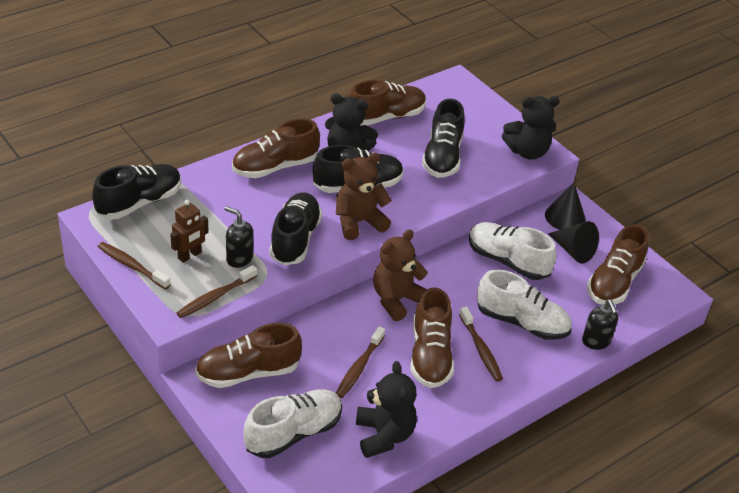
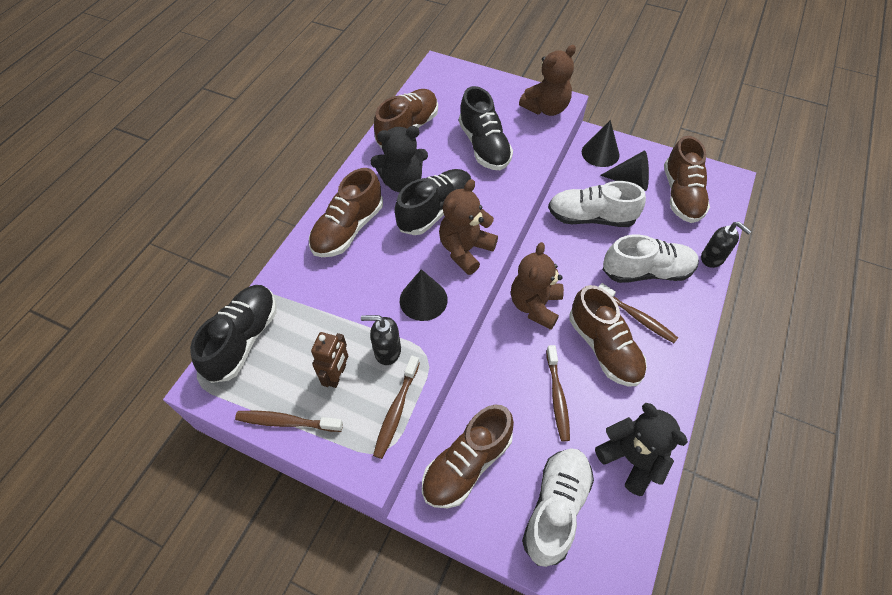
camera: 25 degrees left, 15 degrees up
(295, 239) = (423, 300): black shoe -> black cone
(527, 152) = (546, 108): black teddy bear -> brown teddy bear

